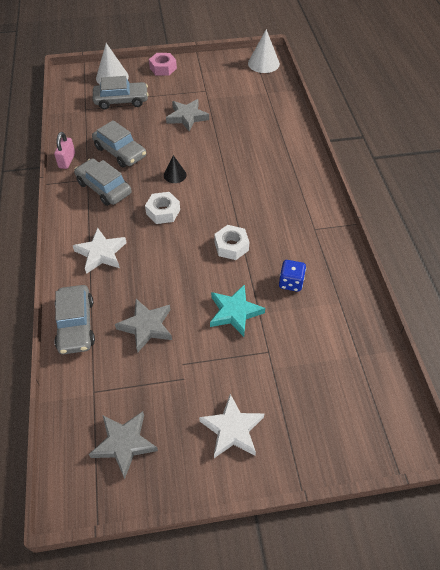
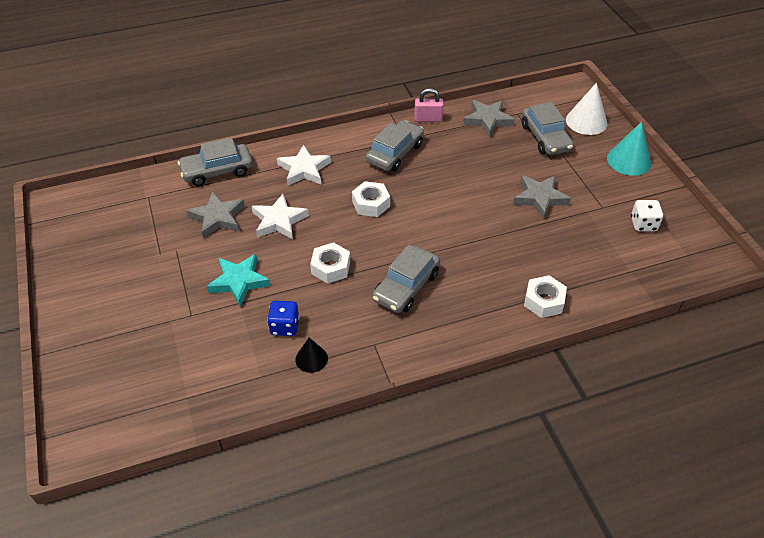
camera: 80 degrees right, 5 degrees down
(120, 152) = (455, 154): grey car -> grey car (406, 286)
(124, 443) = (97, 225): grey star -> grey star (488, 120)
(163, 68) = (628, 160): pink nut -> turquoise cone
(175, 175) = (431, 204): black cone -> black cone (311, 358)
(227, 77) = (643, 224): none -> white dice
(232, 429) = (105, 296): white star -> white star (279, 220)
(263, 63) = (699, 260): white cone -> none
(286, 135) = (544, 301): none -> white nut

